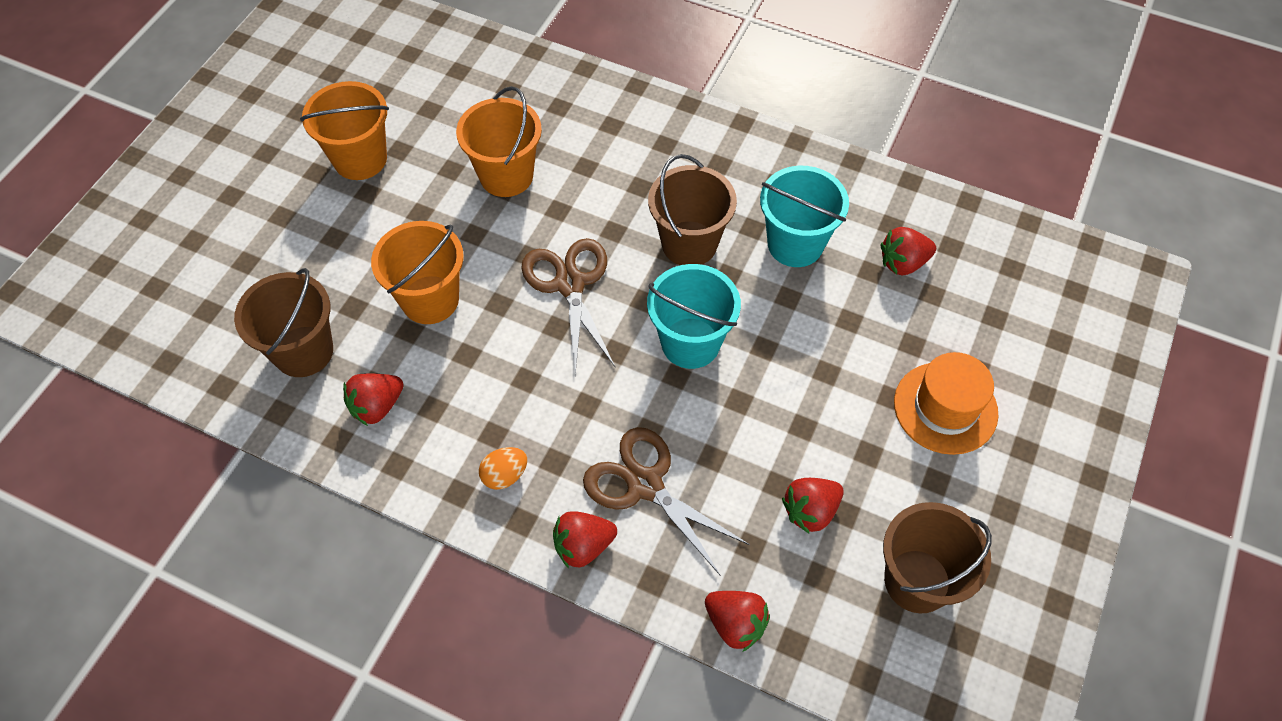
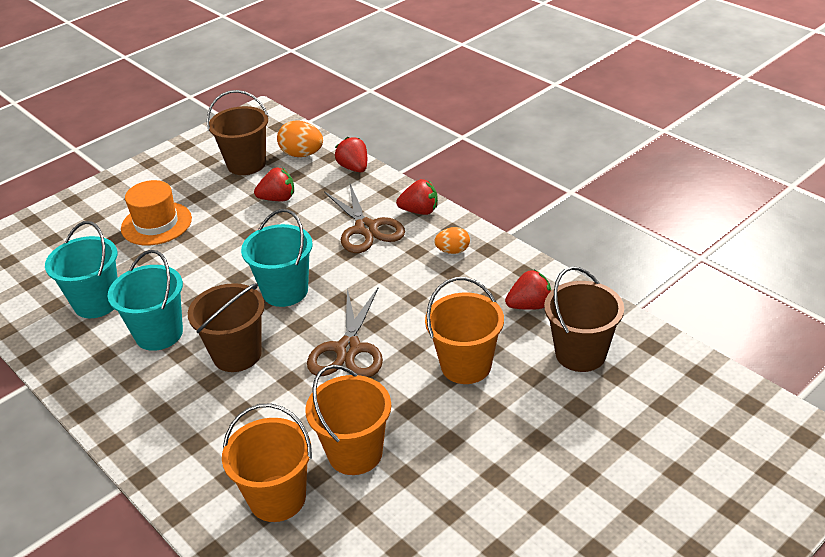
camera: 155 degrees left, 20 degrees down
(360, 159) = (493, 512): orange bucket -> orange bucket (277, 498)
(843, 635) = (302, 154): none -> orange egg
(903, 263) = (97, 303): red strawberry -> turquoise bucket

